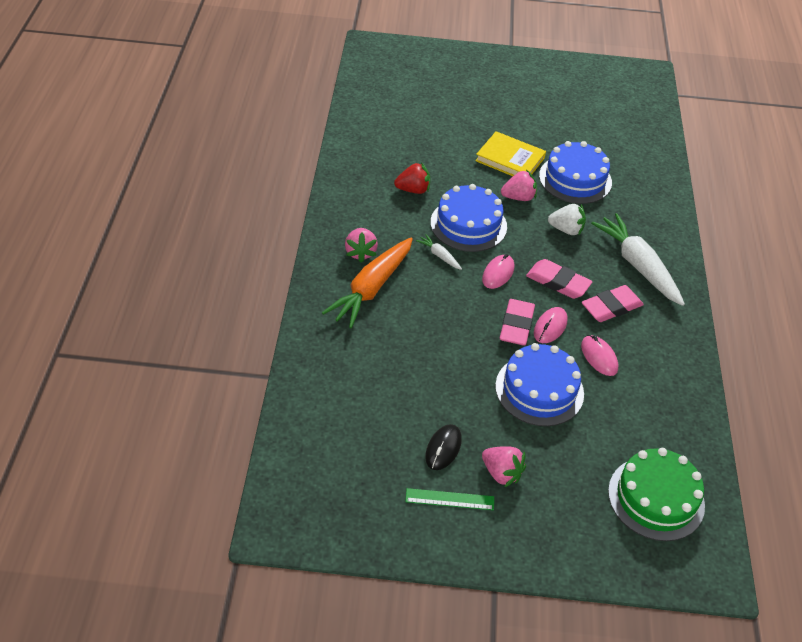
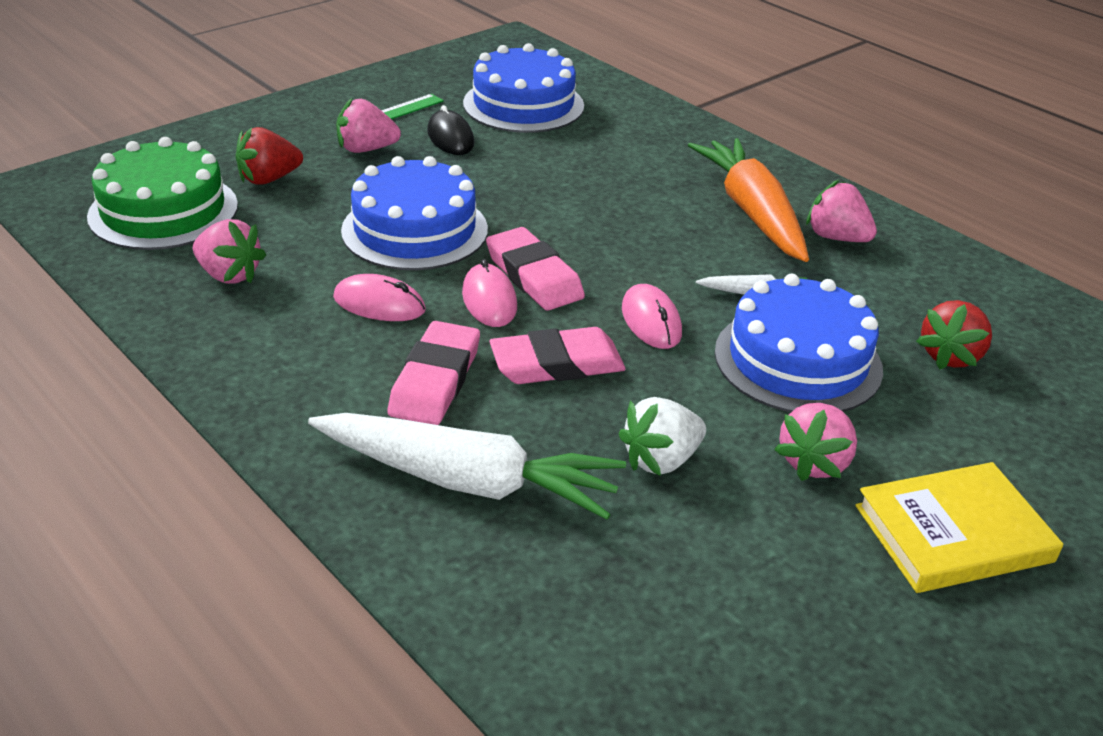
camera: 135 degrees right, 10 degrees down
(575, 179) = (797, 589): blue cake -> blue cake (523, 104)
(579, 485) = (269, 179): none -> red strawberry
(653, 422) = (229, 275): none -> pink strawberry

